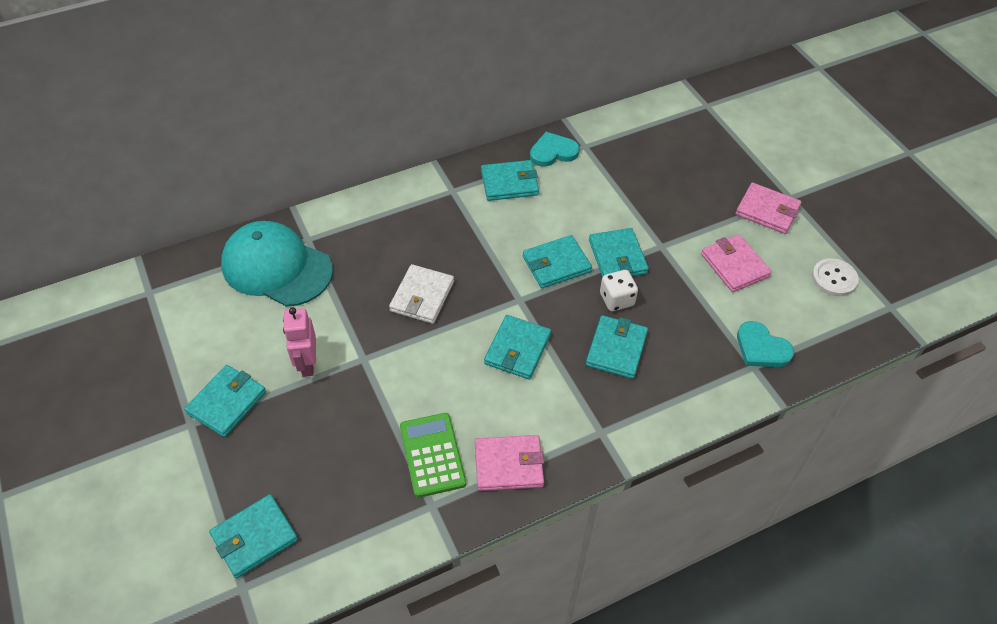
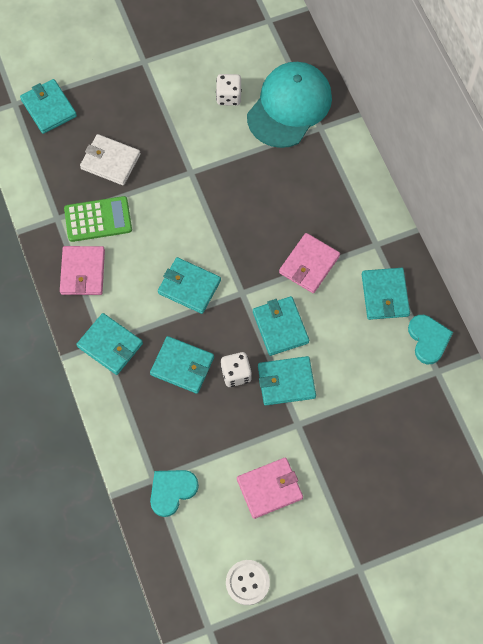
camera: 95 degrees right, 15 degrees up
(227, 403) = (159, 82): turquoise wallet -> turquoise wallet (110, 345)
(257, 326) = (229, 96): none -> white dice
(307, 364) = (189, 133): pink robot -> none
(422, 296) = (251, 215): white wallet -> white wallet (110, 161)
(767, 211) = (340, 538): pink wallet -> pink wallet (309, 264)

